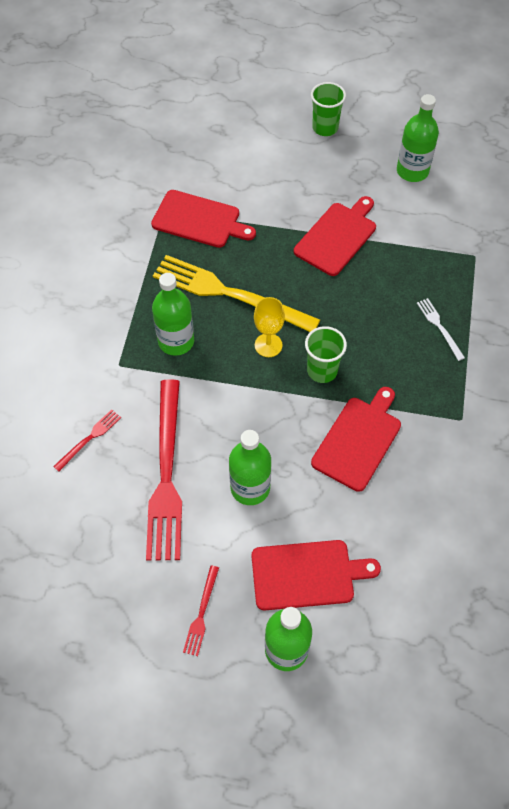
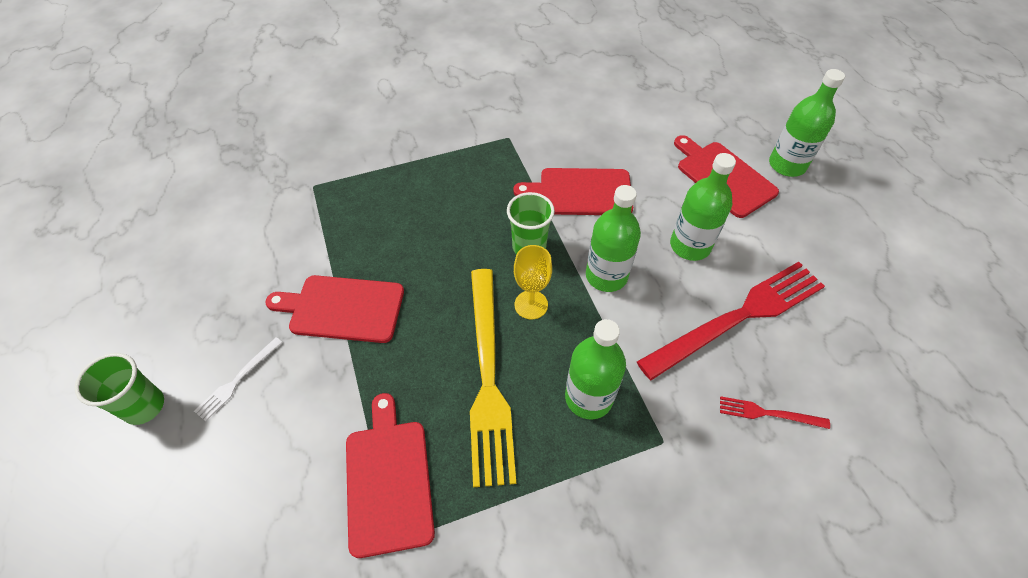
camera: 120 degrees left, 5 degrees down
(201, 613) = (819, 226): red fork -> none
(412, 171) = (202, 278): green bottle -> green bottle (606, 276)
(439, 327) = (419, 182): white fork -> white fork (237, 380)

